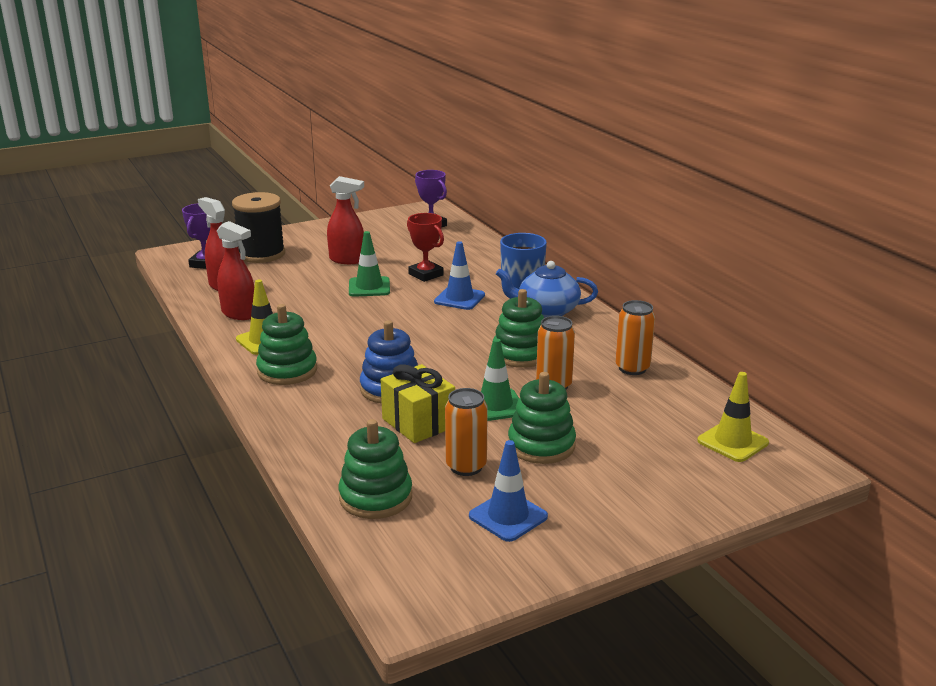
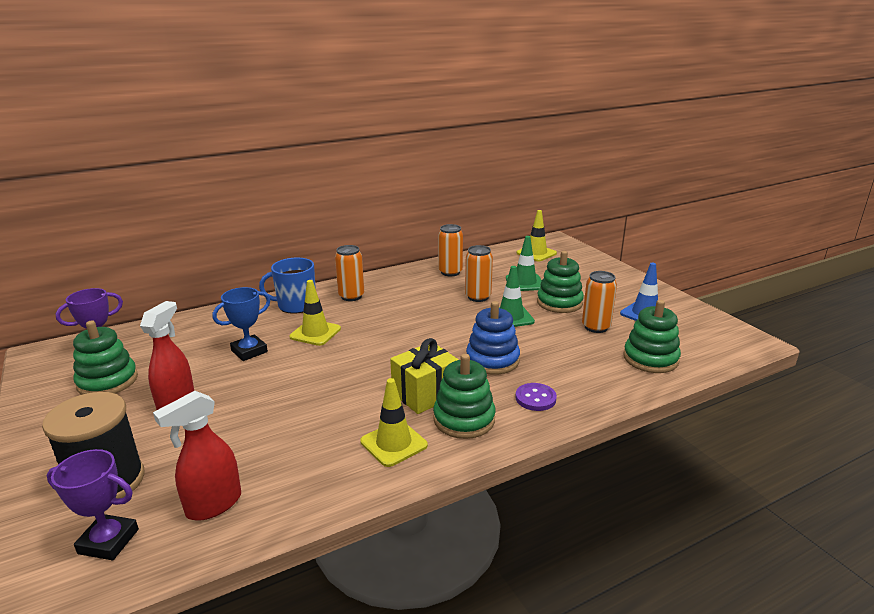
camera: 90 degrees left, 0 degrees up
(239, 314) = (315, 474): red spray bottle -> none
(310, 409) = (535, 398): none -> purple button
(369, 287) = (268, 383): green traffic cone -> green traffic cone (524, 283)
(418, 423) = (544, 346): yellow gift -> yellow gift (425, 394)
(426, 275) = (249, 351): red trophy -> blue trophy
(459, 298) = (315, 333): blue traffic cone -> yellow traffic cone
(520, 354) = (429, 307): green stacking toy -> green stacking toy (107, 381)
(547, 310) = (351, 296): blue teapot -> orange can

